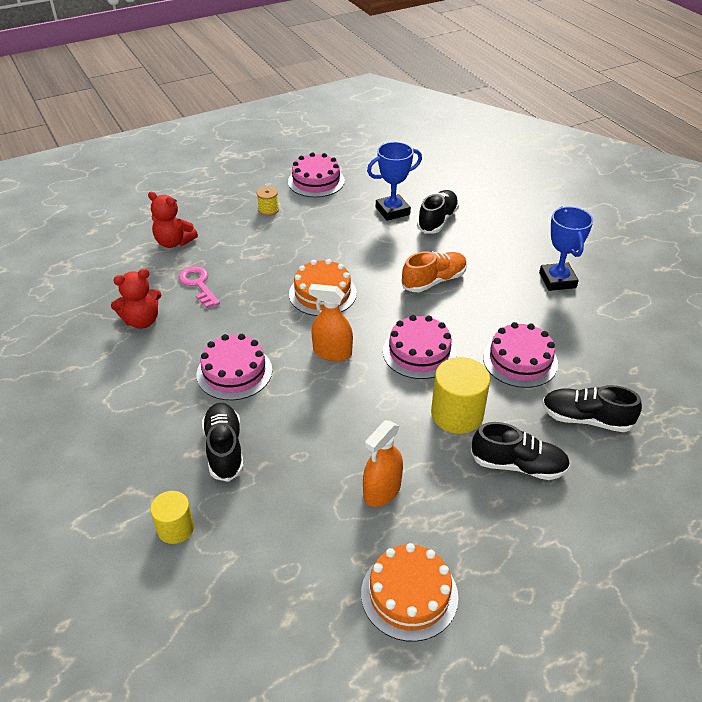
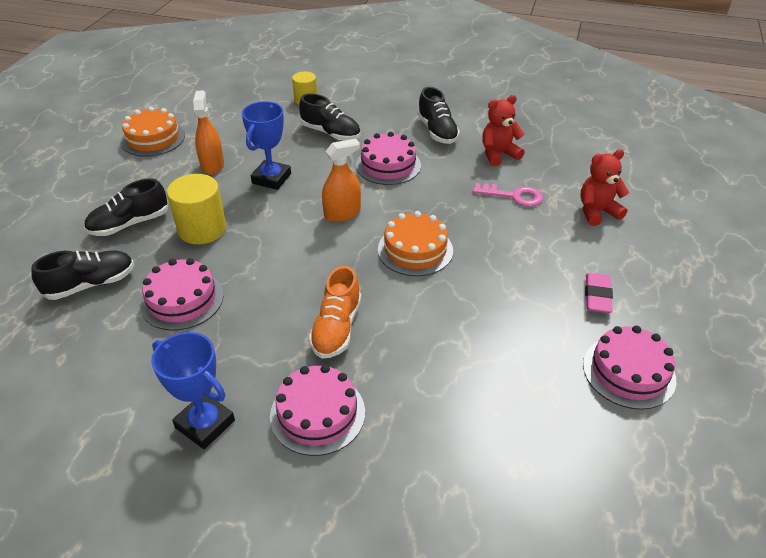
camera: 135 degrees right, 0 degrees up
(142, 321) = (498, 154): red teddy bear -> red teddy bear turned 45 degrees clockwise
(268, 210) = (597, 296): yellow spool -> pink eraser
(392, 211) = (490, 392): blue trophy -> blue trophy (271, 178)
(419, 352) = (276, 253): pink cake -> pink cake (317, 413)
(437, 220) = (425, 417): black shoe -> black shoe (437, 131)

